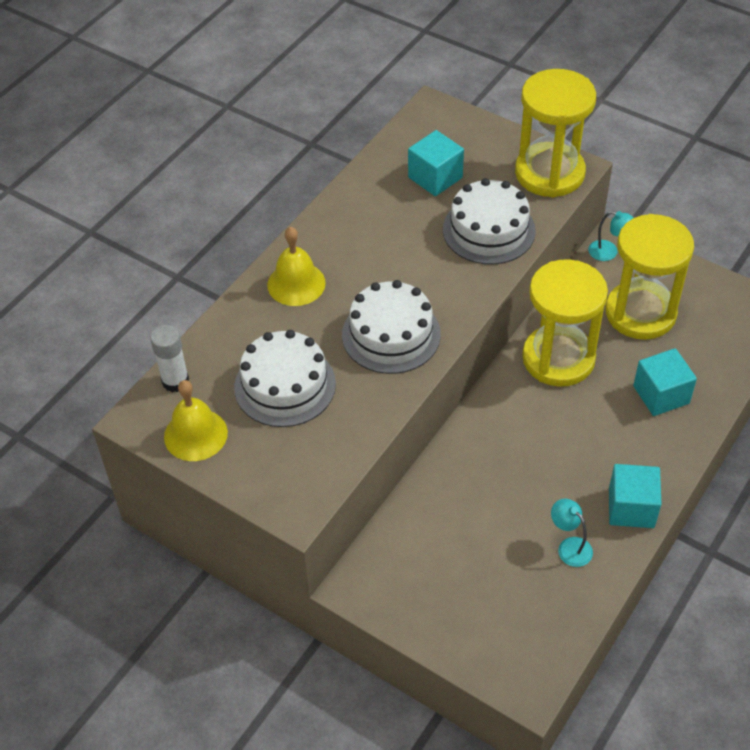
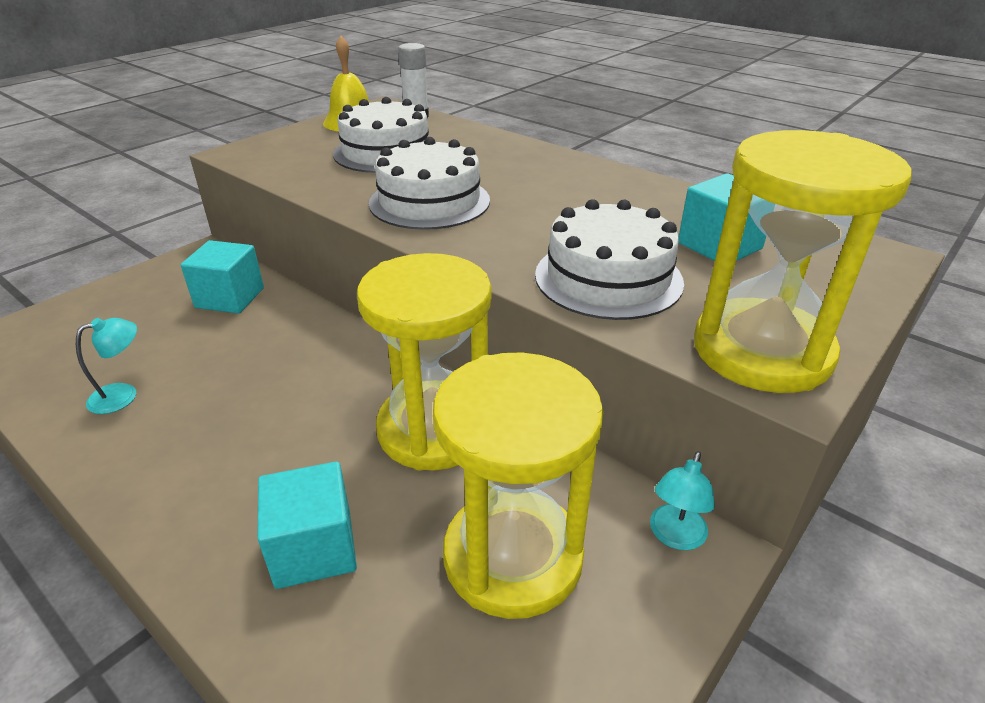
camera: 95 degrees right, 15 degrees down
(296, 284) = (524, 161): yellow bell -> none
(631, 508) = (130, 465): turquoise cube -> turquoise cube (230, 298)

